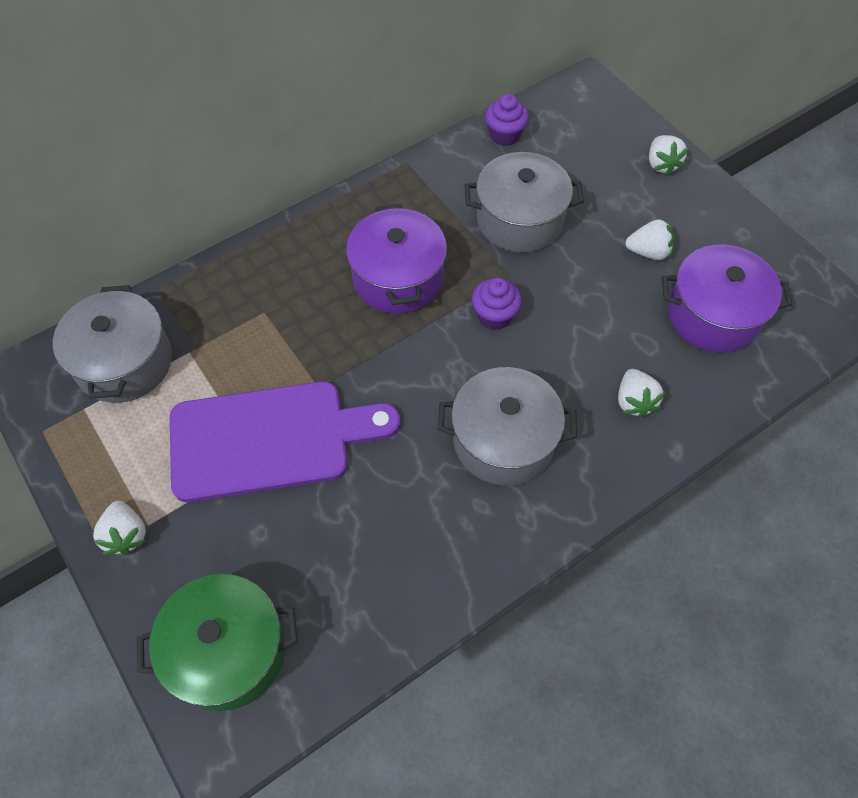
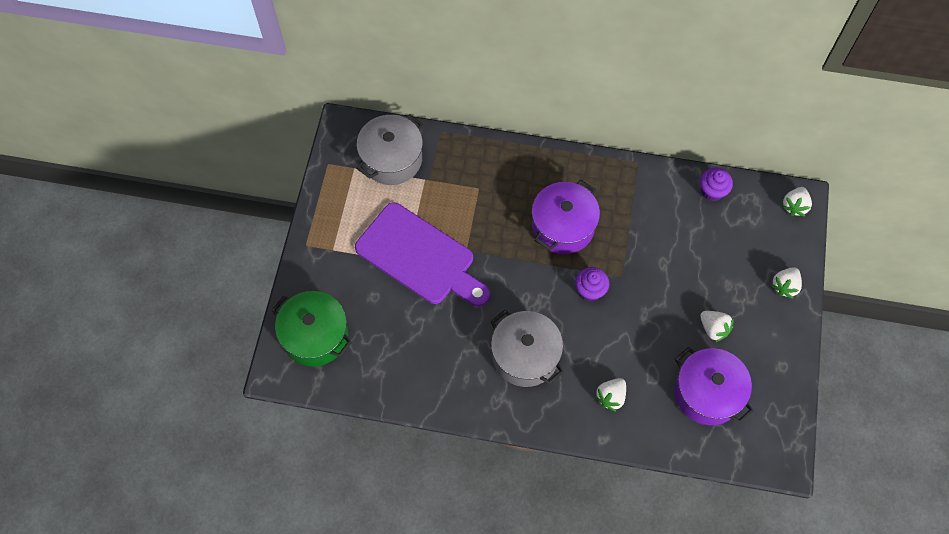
camera: 45 degrees right, 5 degrees up
(126, 535) = (320, 246): white strawberry -> white strawberry (794, 206)
(519, 219) = (663, 249): grey pot -> none

